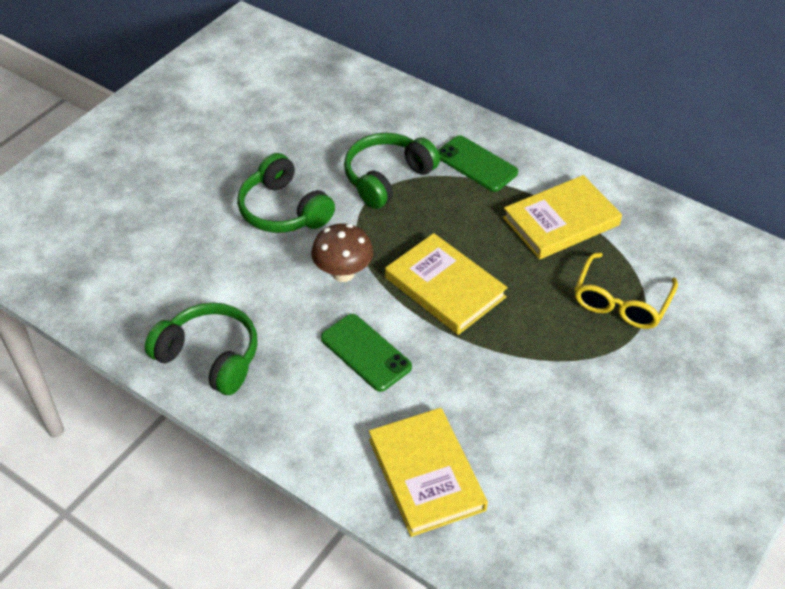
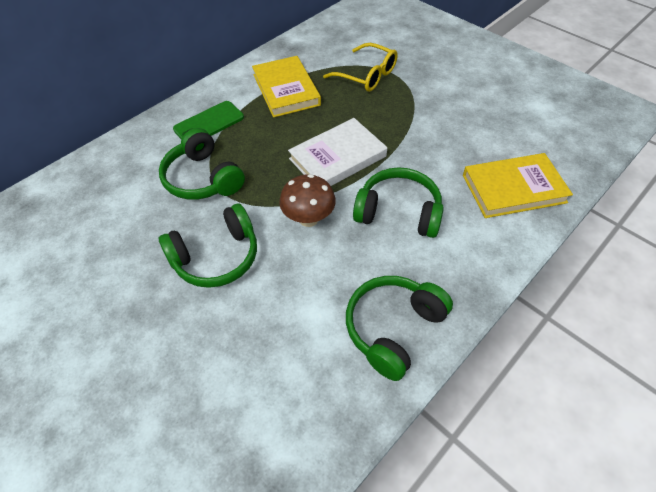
camera: 80 degrees left, 5 degrees up
(365, 353) = (398, 212): green phone -> green headphones
(445, 287) = (337, 157): yellow book -> white book

